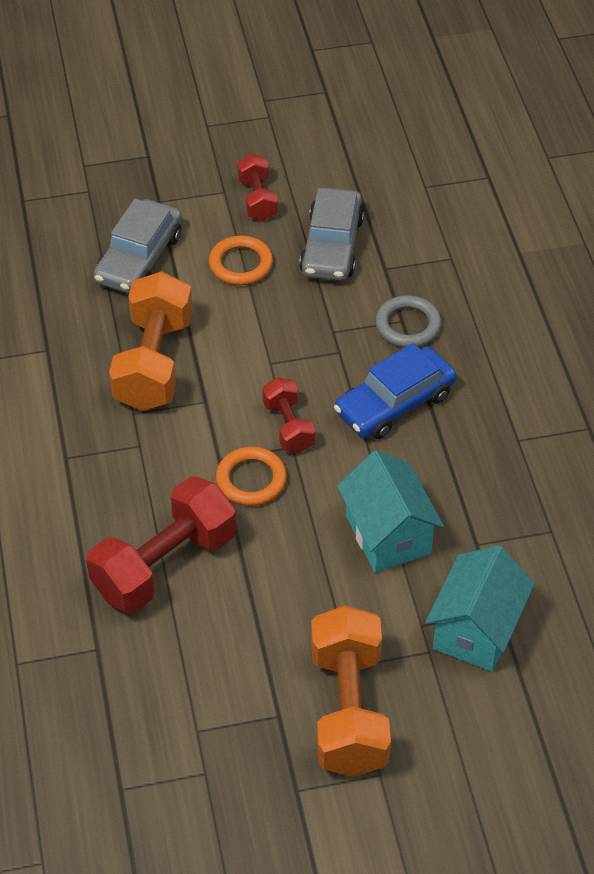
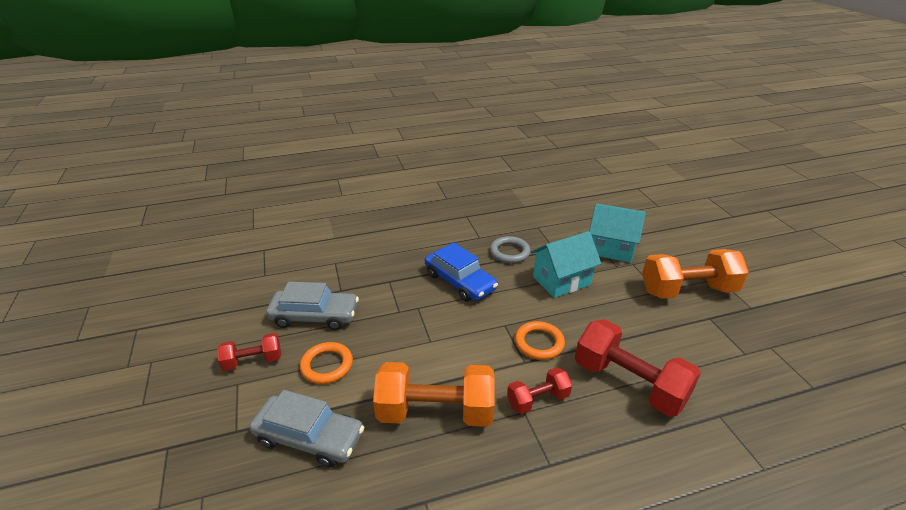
camera: 95 degrees left, 15 degrees down
(288, 427) = (488, 328): red dumbbell -> red dumbbell (538, 400)
(408, 325) = (393, 278): grey ring -> grey ring (509, 252)

